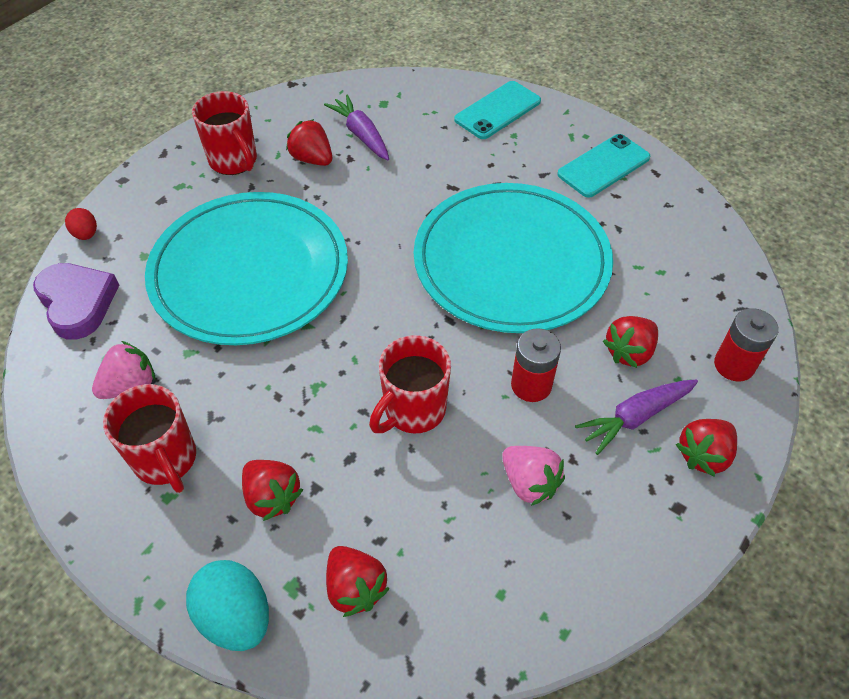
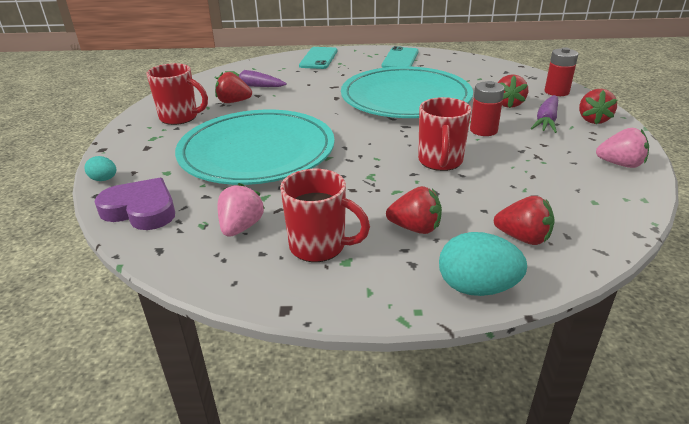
camera: 35 degrees left, 20 degrees down
(86, 234) = (104, 179): red egg -> turquoise egg
(529, 483) = (539, 160): pink strawberry -> pink strawberry (620, 164)

